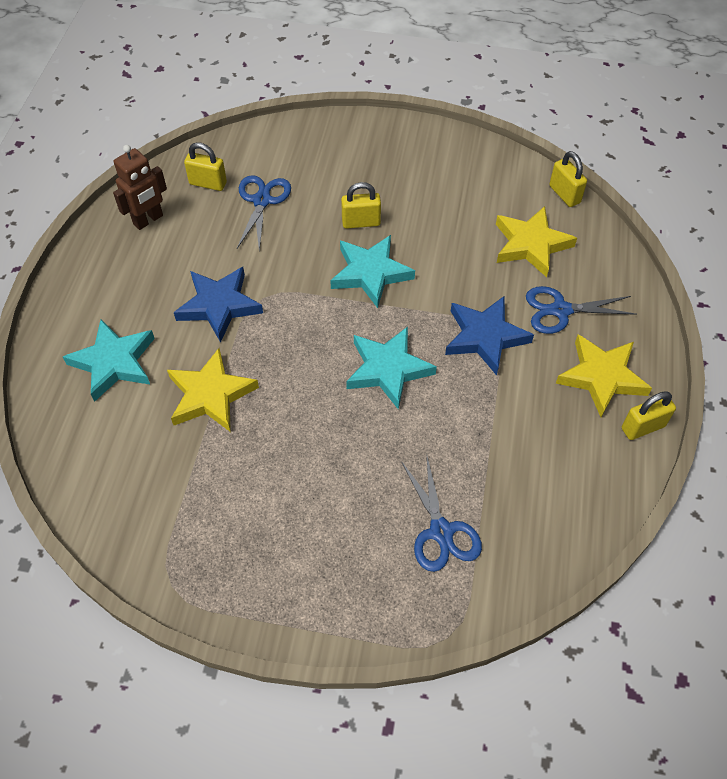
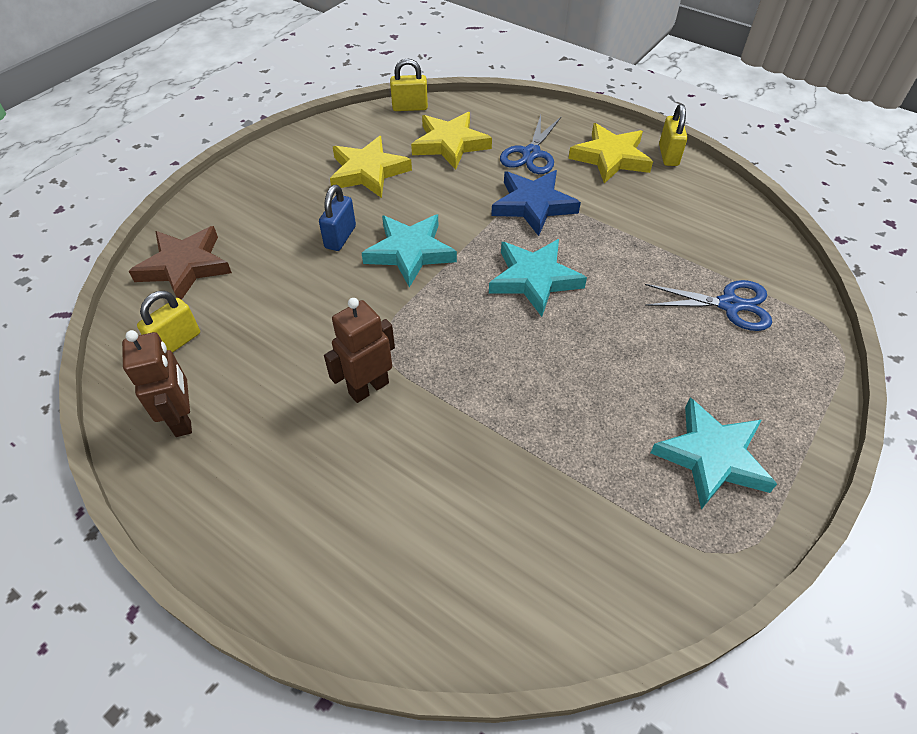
camera: 65 degrees left, 5 degrees down
(114, 362) = (386, 524): turquoise star -> turquoise star (711, 456)
(210, 395) = (490, 434): yellow star -> yellow star (368, 172)
(219, 305) = (368, 388): blue star -> brown robot
(262, 201) = (246, 303): blue scissors -> none
(278, 150) = (185, 266): none -> brown star
(361, 222) = (340, 237): yellow padlock -> blue padlock

